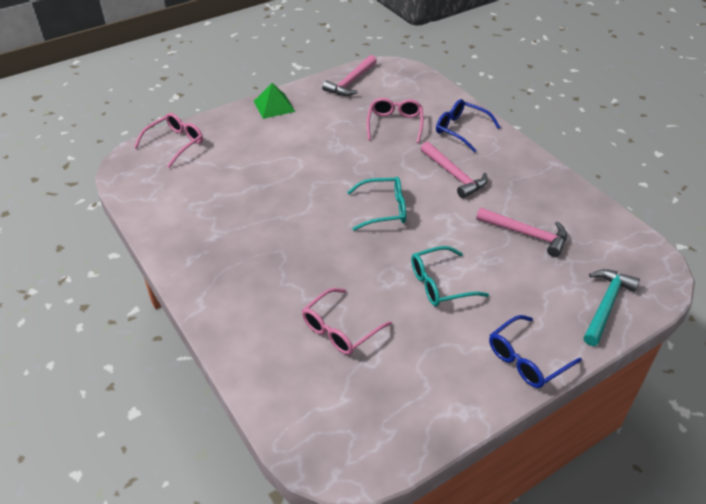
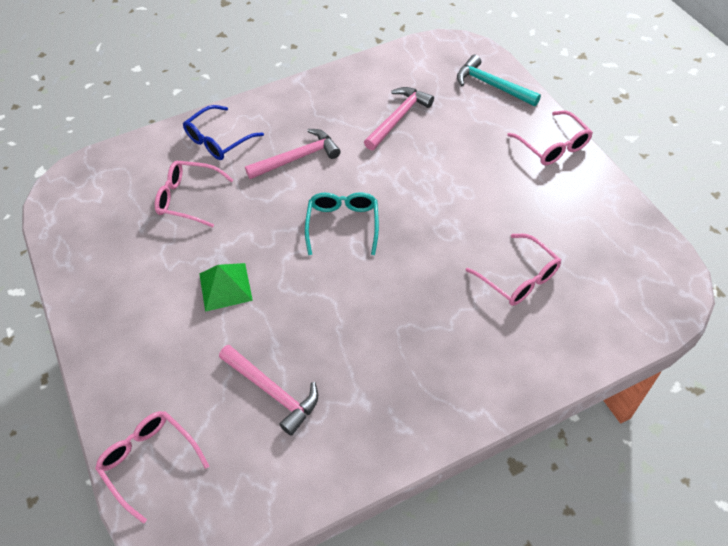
camera: 80 degrees left, 10 degrees up
(274, 106) = (99, 328): green pyramid -> green pyramid (225, 286)
(350, 82) = (77, 235): pink hammer -> pink hammer (272, 392)
(440, 284) = (460, 192): turquoise glasses -> none
(526, 359) = (553, 146): blue glasses -> pink glasses

